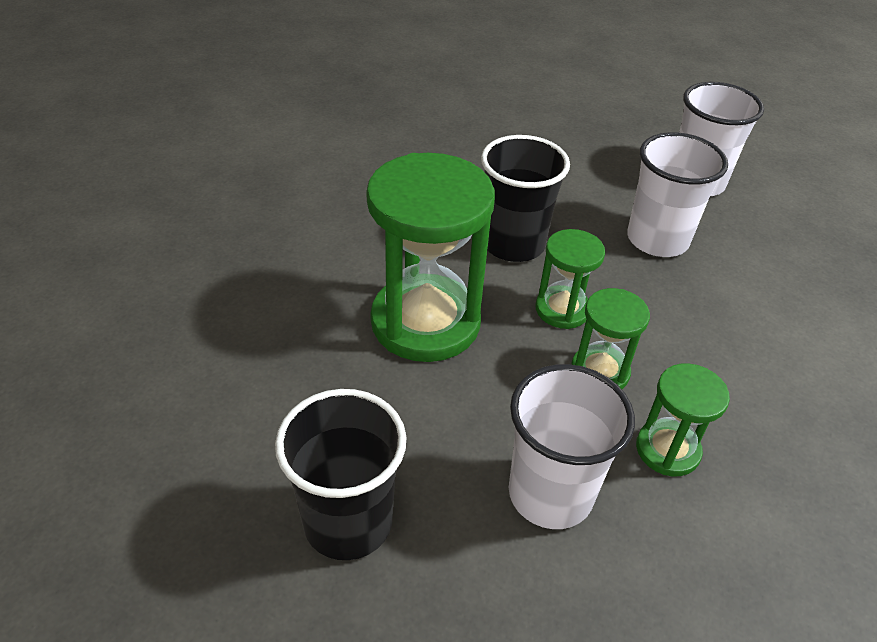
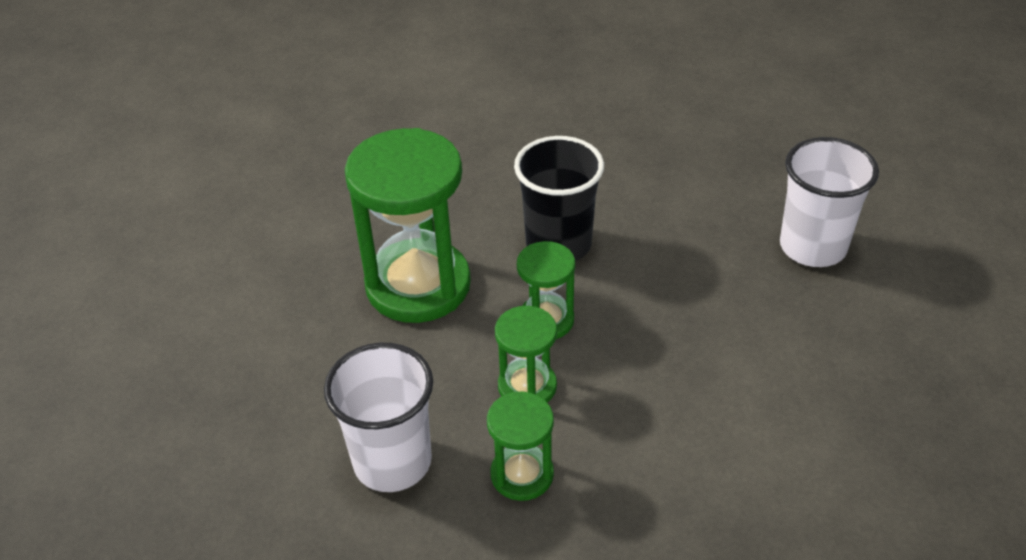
camera: 35 degrees right, 0 degrees up
(348, 521) = (231, 411): black cup -> none
(657, 240) = (706, 290): white cup -> none

